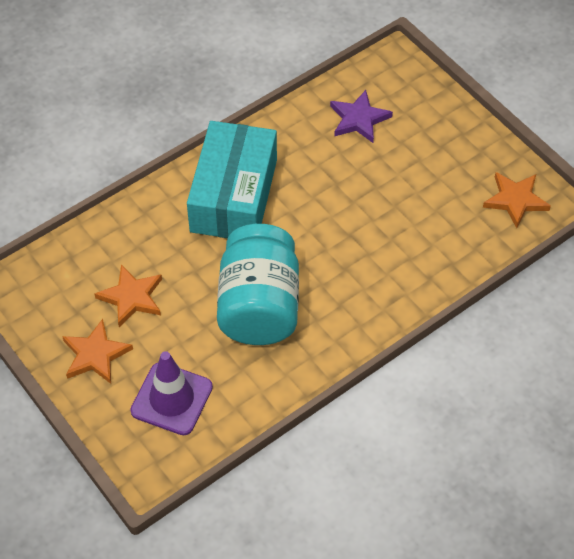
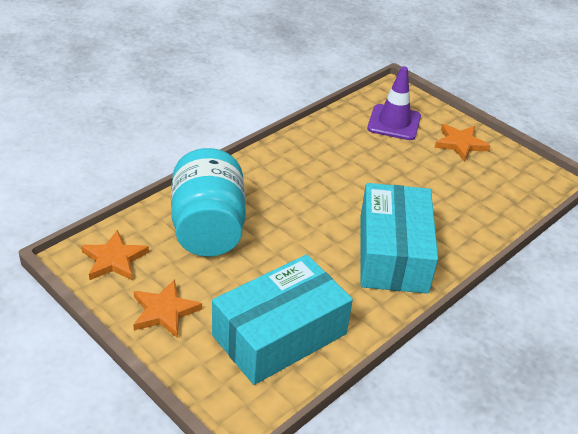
camera: 170 degrees right, 15 degrees down
(132, 297) = (450, 177): orange star -> orange star (164, 311)
(259, 306) = (346, 174): turquoise jar -> turquoise jar (208, 228)
(359, 119) = (279, 334): purple star -> turquoise box

